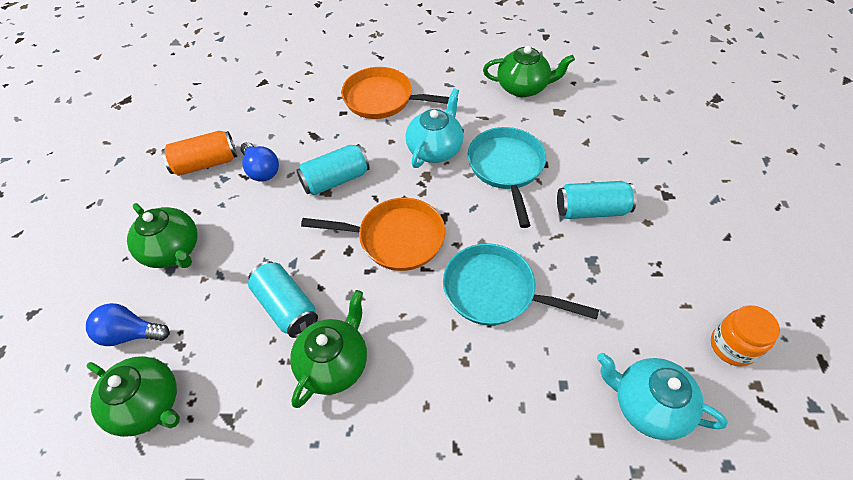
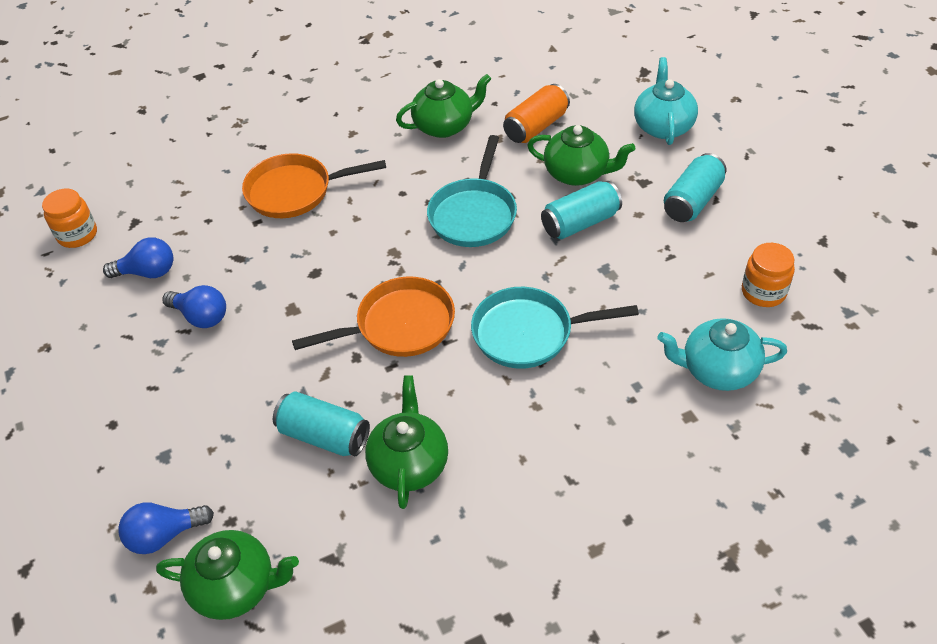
camera: 25 degrees left, 5 degrees down
(173, 250) = (154, 437): green teapot -> green teapot (577, 173)
(205, 163) = (126, 335): orange can -> orange can (536, 126)
(222, 77) = (77, 235): none -> orange jar
(248, 122) = (148, 272): none -> blue light bulb
(335, 180) = (295, 294): turquoise can -> turquoise can (692, 201)
(435, 149) = (387, 222): turquoise teapot -> turquoise teapot (663, 126)
(506, 168) = (474, 214): turquoise pan -> turquoise pan turned 135 degrees counterclockwise

